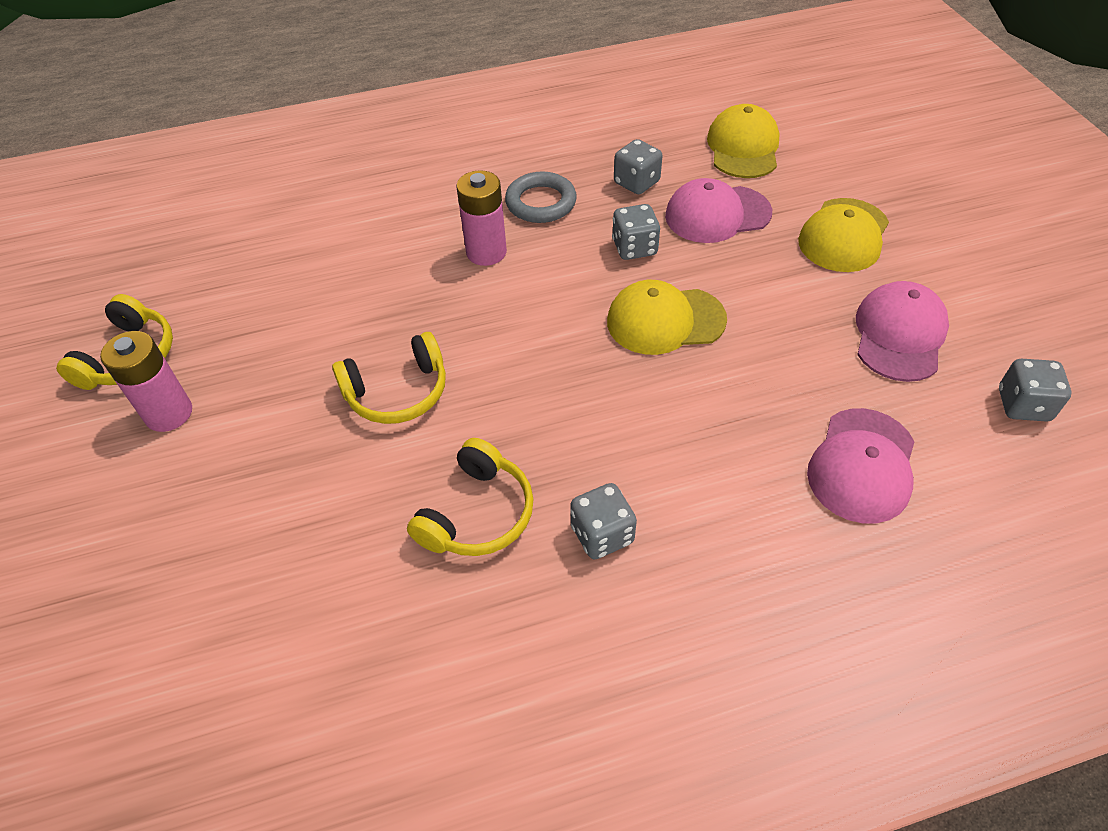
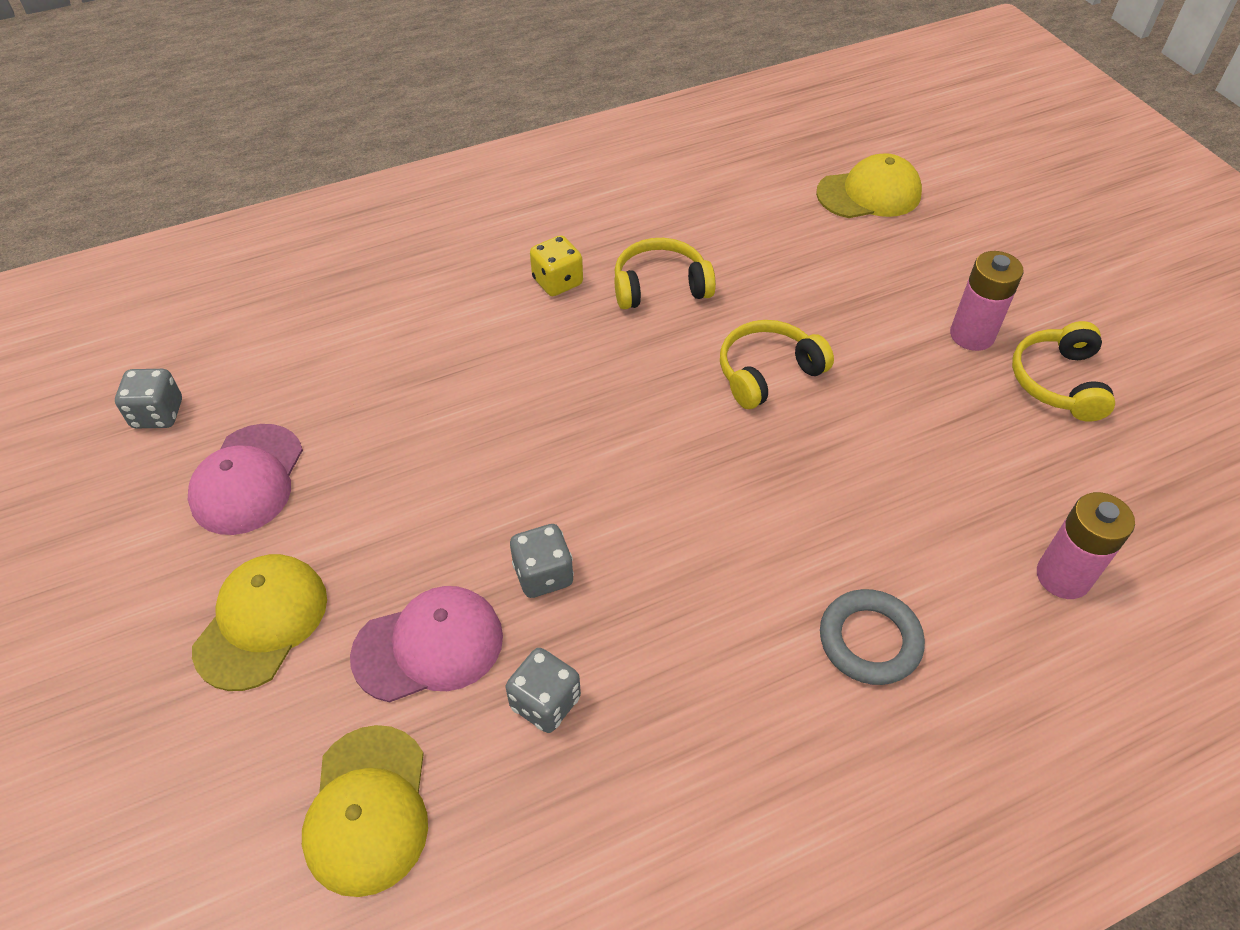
camera: 170 degrees right, 0 degrees up
(477, 513) = (660, 286): yellow headphones -> yellow headphones turned 60 degrees clockwise
(486, 252) = (733, 550): pink battery -> pink battery (1063, 576)
(541, 202) = (682, 646): grey ring -> grey ring (869, 640)
(602, 534) = (557, 282): grey dice -> yellow dice
(665, 320) = (505, 473): yellow cap -> yellow cap (869, 194)
(862, 465) = (333, 348): pink cap -> none

